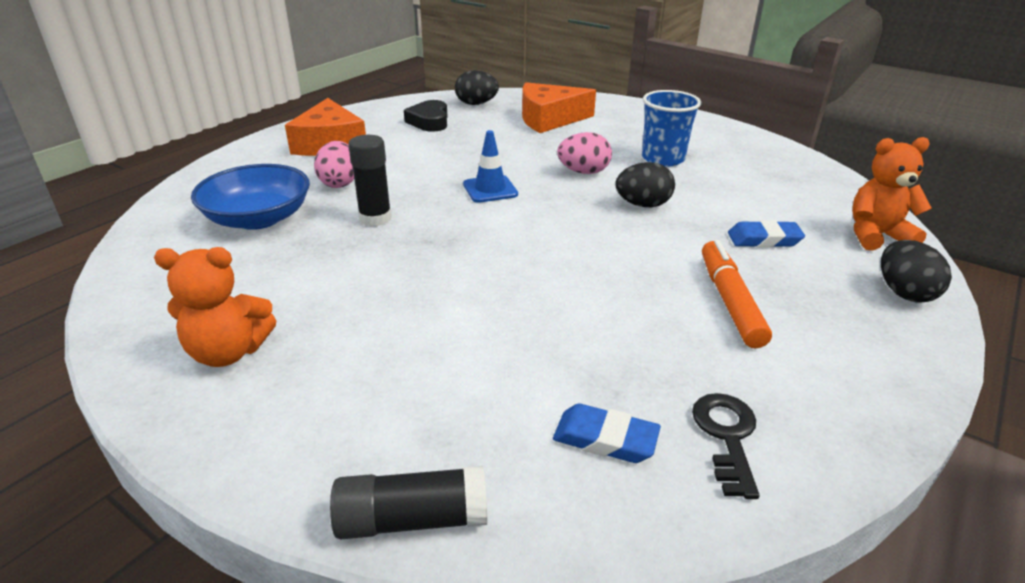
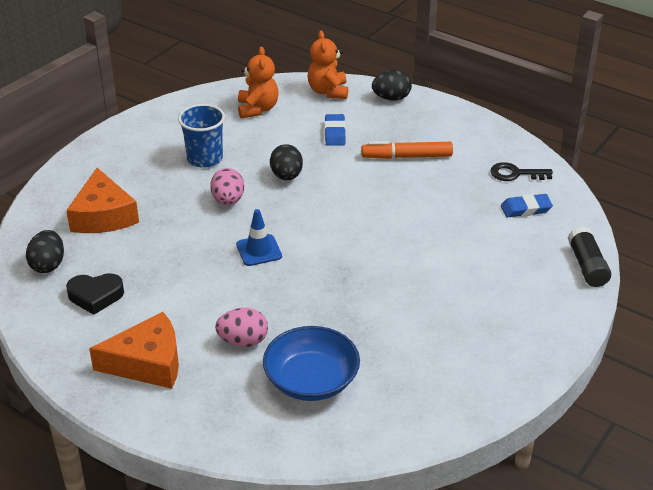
camera: 90 degrees left, 5 degrees up
(228, 352) = (487, 353): orange teddy bear -> orange teddy bear (257, 109)
(375, 218) = (310, 310): black glue stick -> none
(605, 439) = (526, 209): blue eraser -> blue eraser turned 60 degrees clockwise

